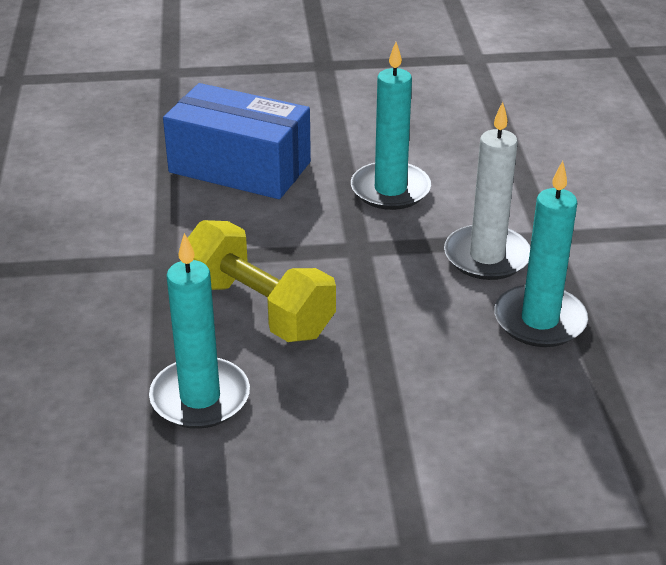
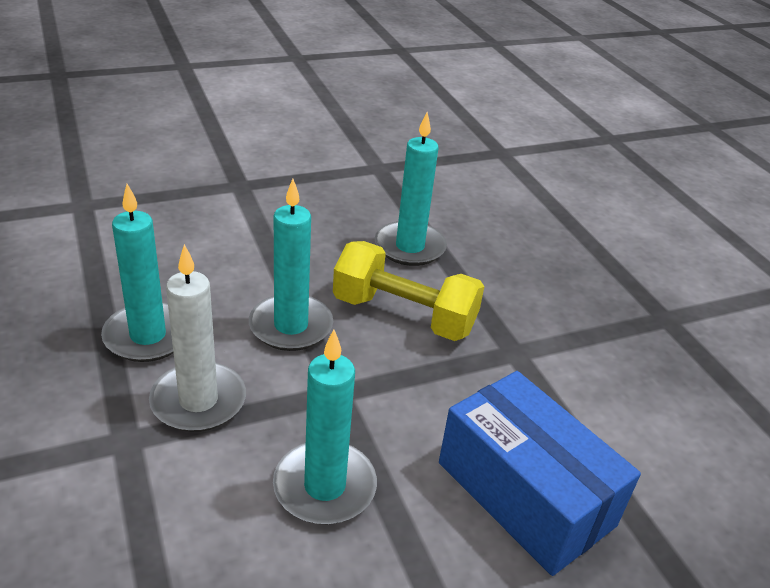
camera: 160 degrees right, 0 degrees up
(240, 167) = (525, 494): blue box -> blue box turned 45 degrees clockwise
(387, 312) = (291, 326): none -> turquoise candle

